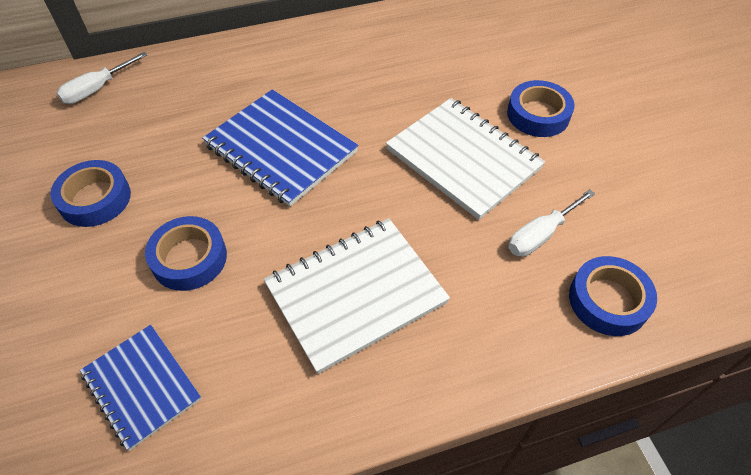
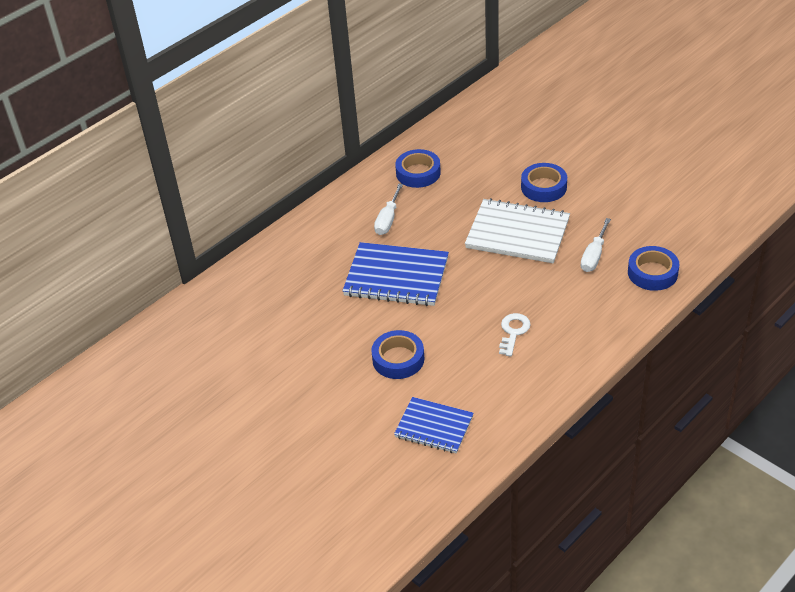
camera: 25 degrees left, 10 degrees down
(95, 199) = (302, 357): blue tape -> blue tape (418, 173)
(97, 89) = (227, 295): white screwdriver -> white screwdriver (388, 219)
(355, 294) = (513, 332): white notebook -> white key

